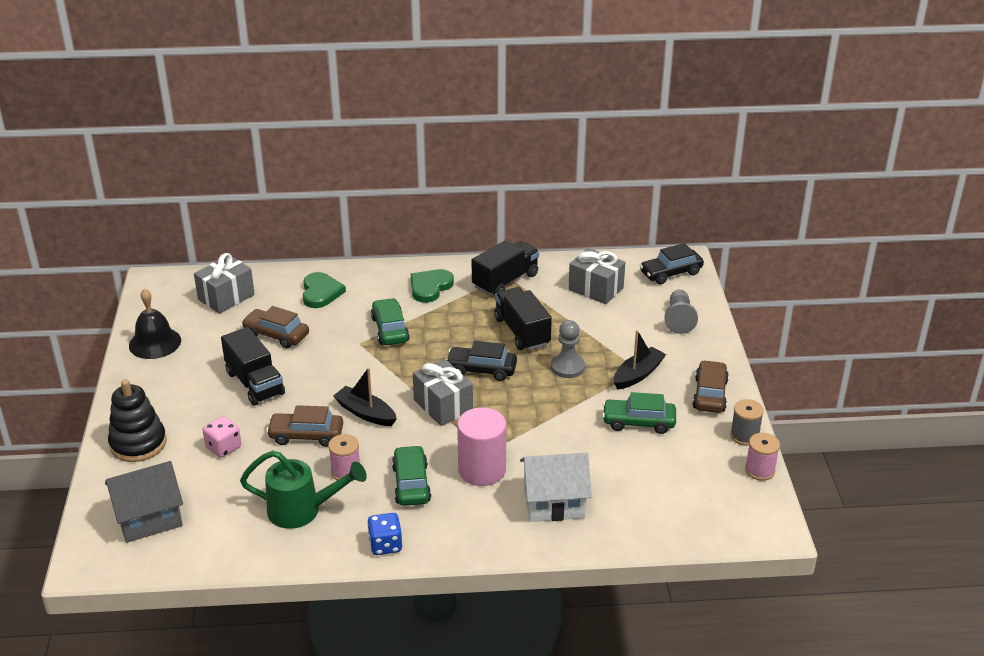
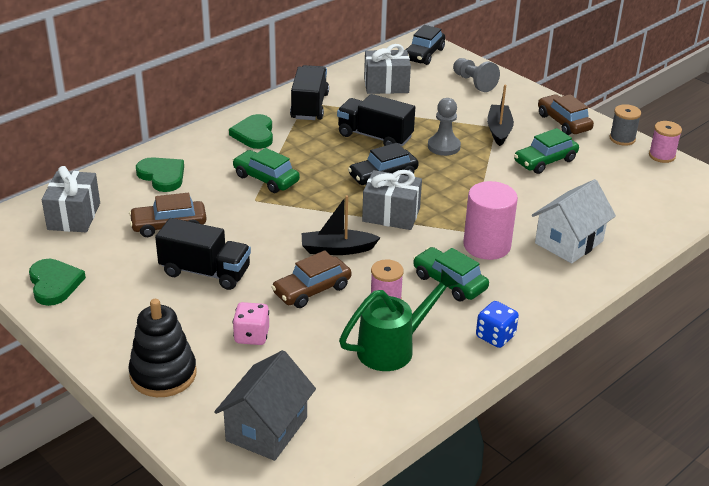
camera: 40 degrees left, 0 degrees up
(155, 343) = (54, 284): black bell -> green heart

